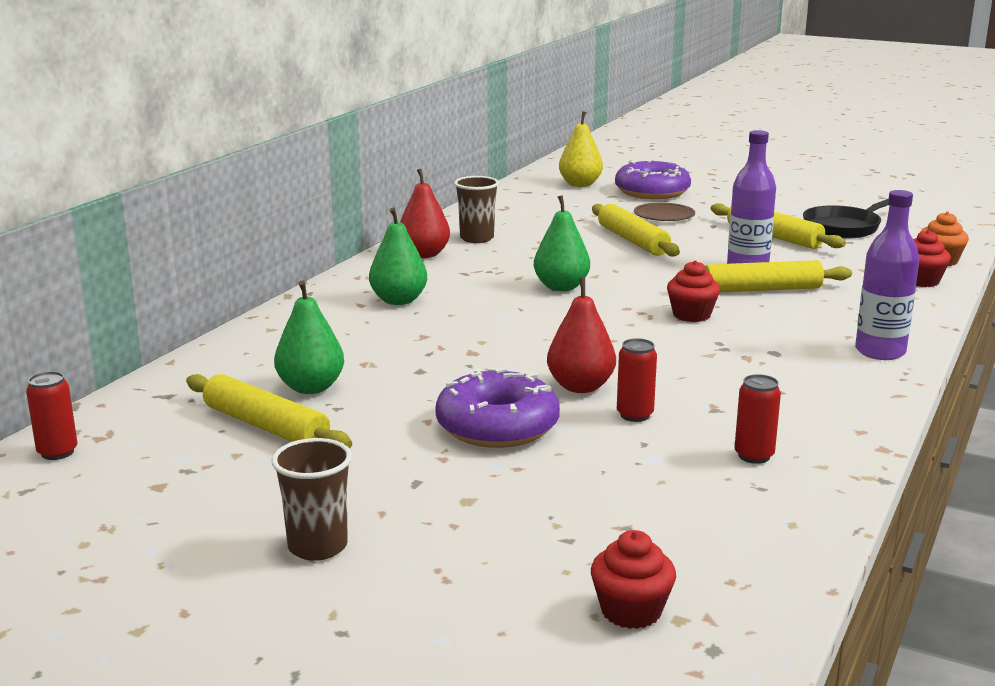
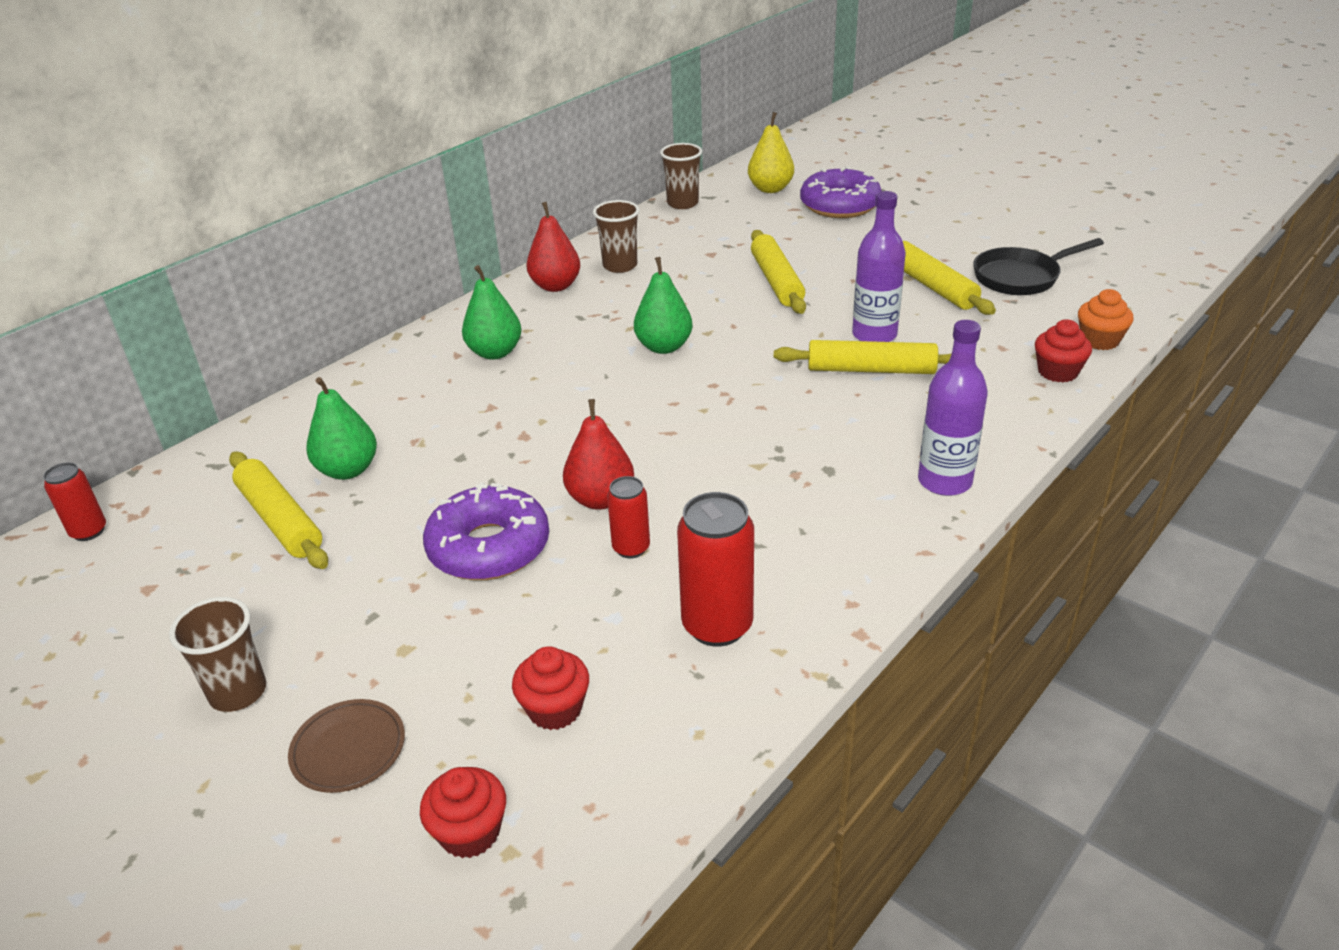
camera: 15 degrees right, 15 degrees up
(505, 197) = (682, 203): none -> brown cup
(664, 216) = (831, 244): brown plate -> brown plate (348, 749)
(691, 315) = (773, 402): red cupcake -> red cupcake (555, 709)
(754, 456) = (717, 626): red can -> red can, size x1.72

